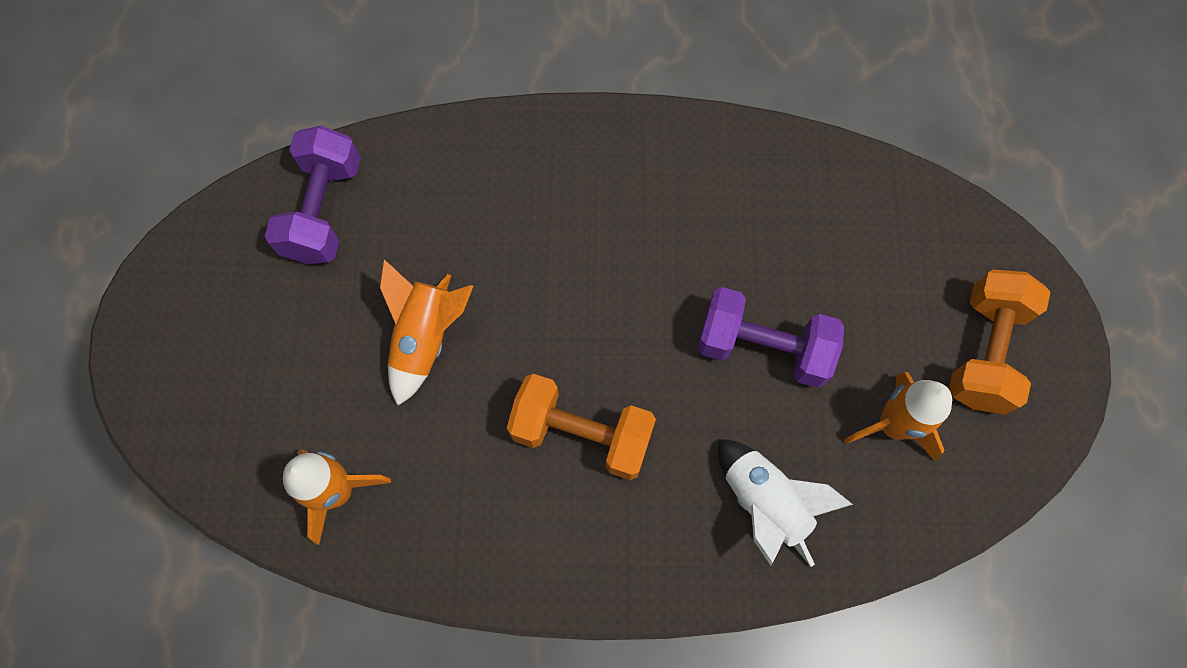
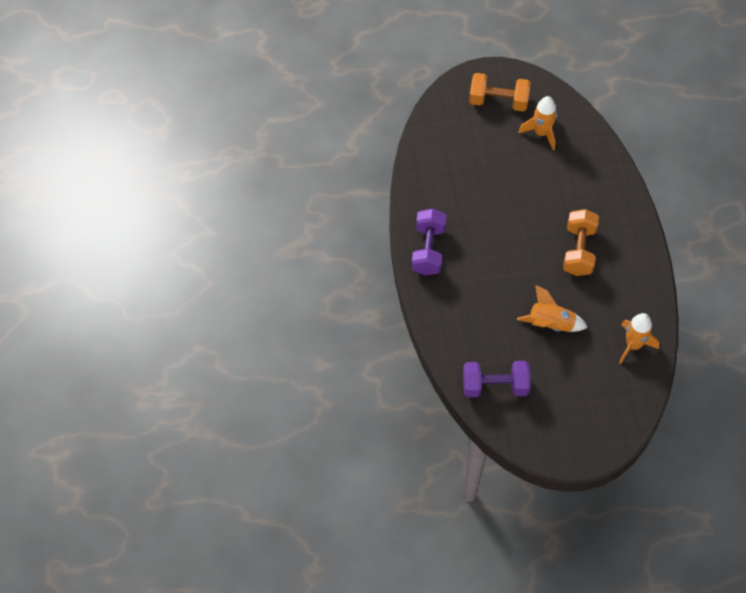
camera: 100 degrees left, 10 degrees down
(763, 348) = (518, 184): purple dumbbell -> purple dumbbell (428, 250)
(764, 503) = (589, 177): white rocket -> none

